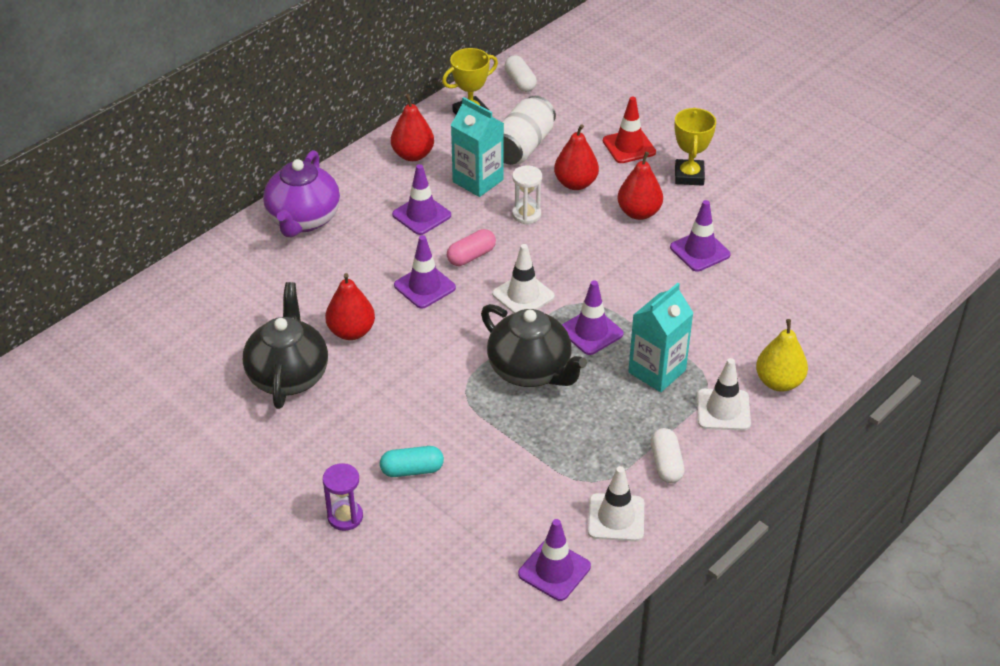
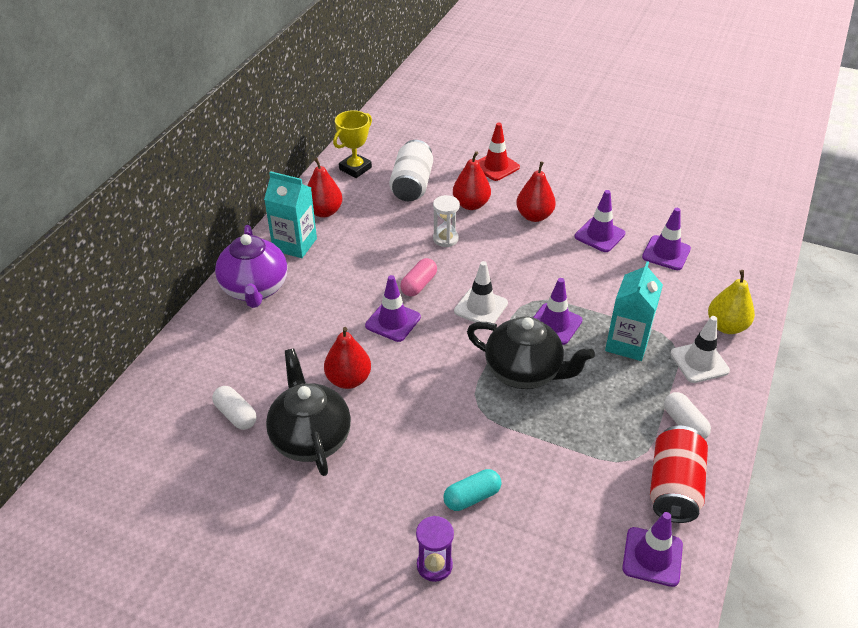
camera: 20 degrees left, 0 degrees up
(421, 215) = (358, 260): purple traffic cone -> purple traffic cone (666, 253)
(478, 181) = (390, 220): turquoise carton -> turquoise carton (295, 244)
(520, 82) = (382, 135): white capsule -> white capsule (236, 415)
(616, 518) = (674, 487): white traffic cone -> red can
(689, 176) = (555, 178): yellow trophy -> none

